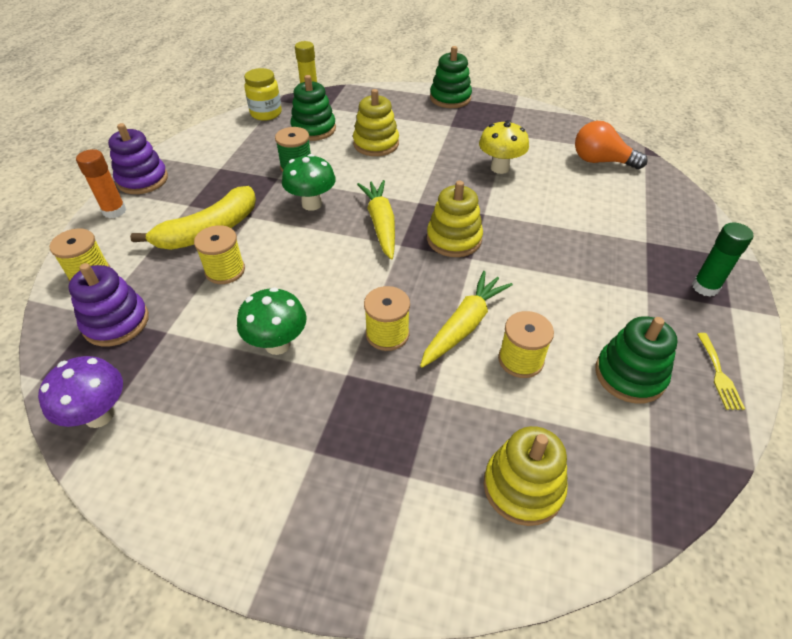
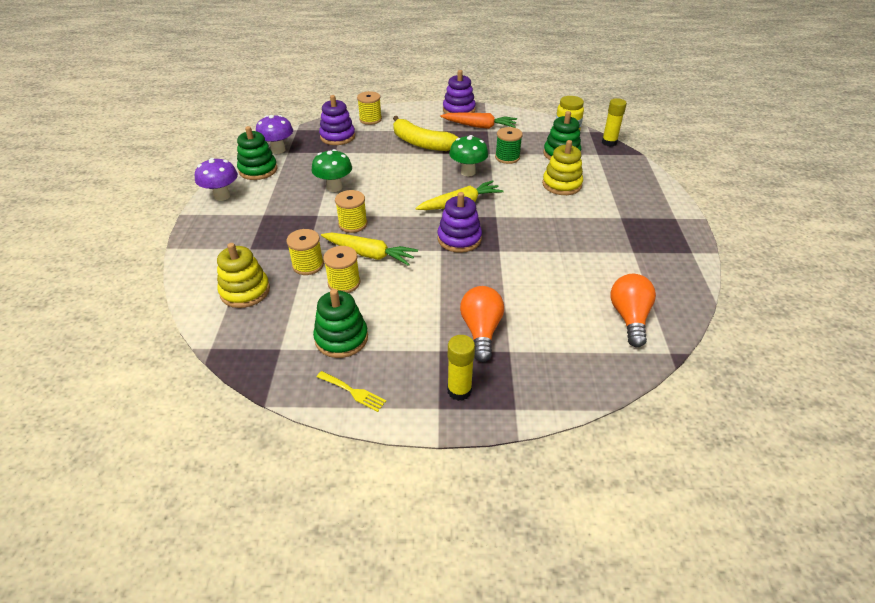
camera: 75 degrees right, 5 degrees down
(114, 211) = (425, 110): orange glue stick -> none
(204, 171) = (479, 126): none -> orange carrot
(218, 523) = (222, 196): none -> purple mushroom
(225, 270) = (388, 157): yellow spool -> yellow spool (308, 265)
(450, 98) = (670, 211): green stacking toy -> green stacking toy (258, 170)
(454, 239) = (459, 239): yellow stacking toy -> purple stacking toy
(500, 168) = (571, 252): yellow mushroom -> none
(617, 254) = (481, 331): none -> orange light bulb
(705, 287) = (459, 390): green glue stick -> yellow glue stick
(719, 374) = (353, 392): yellow fork -> yellow fork turned 135 degrees counterclockwise

